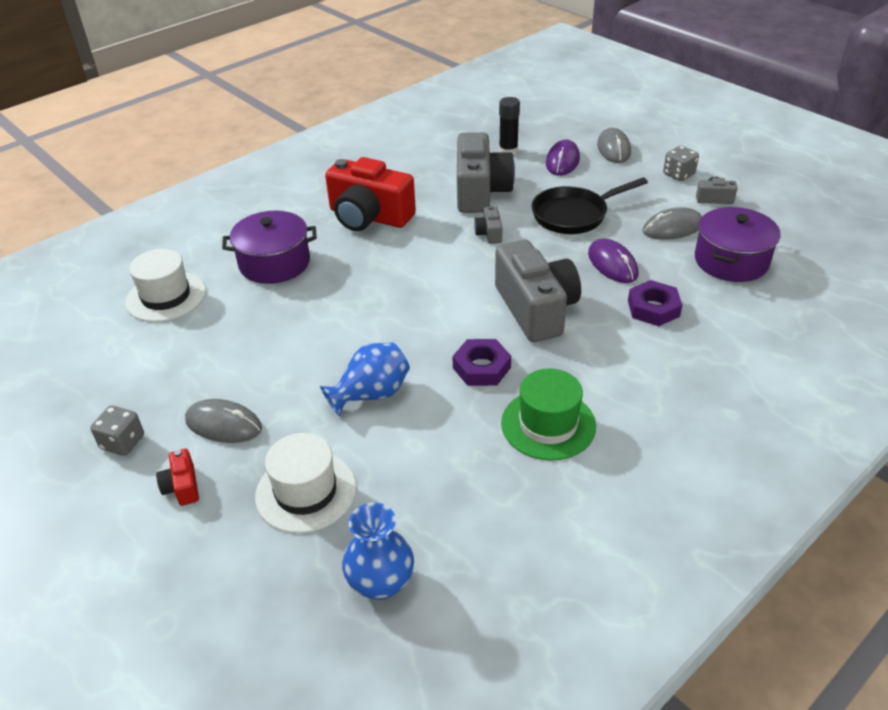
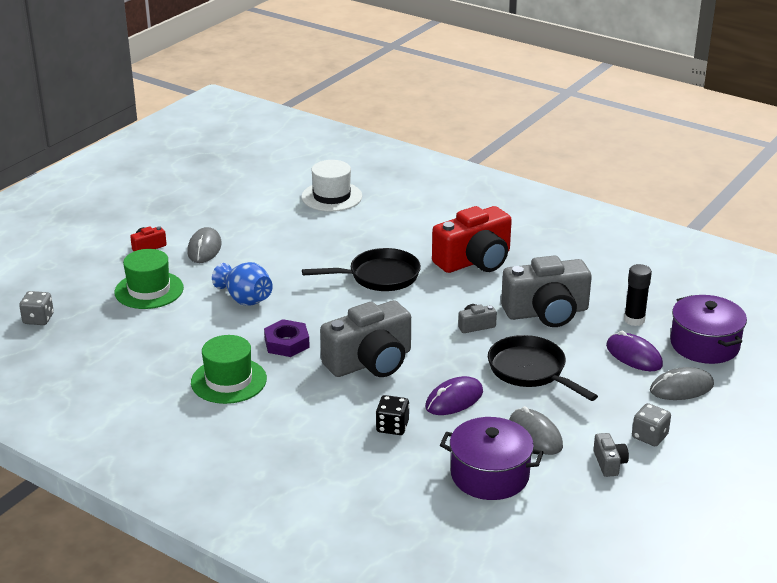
camera: 75 degrees right, 10 degrees down
(123, 442) = (182, 218): grey dice -> grey dice (38, 319)
(274, 263) = (389, 230): purple pot -> purple pot (704, 345)
(306, 491) = (149, 290): white hat -> green hat
(369, 217) = (475, 261): red camera -> red camera turned 135 degrees counterclockwise
(369, 282) = (379, 276): none -> black pan
(381, 582) = (78, 330): blue vase -> none
(562, 161) = (634, 355): purple mouse -> purple mouse turned 45 degrees clockwise
(653, 308) = (392, 427): purple nut -> black dice

